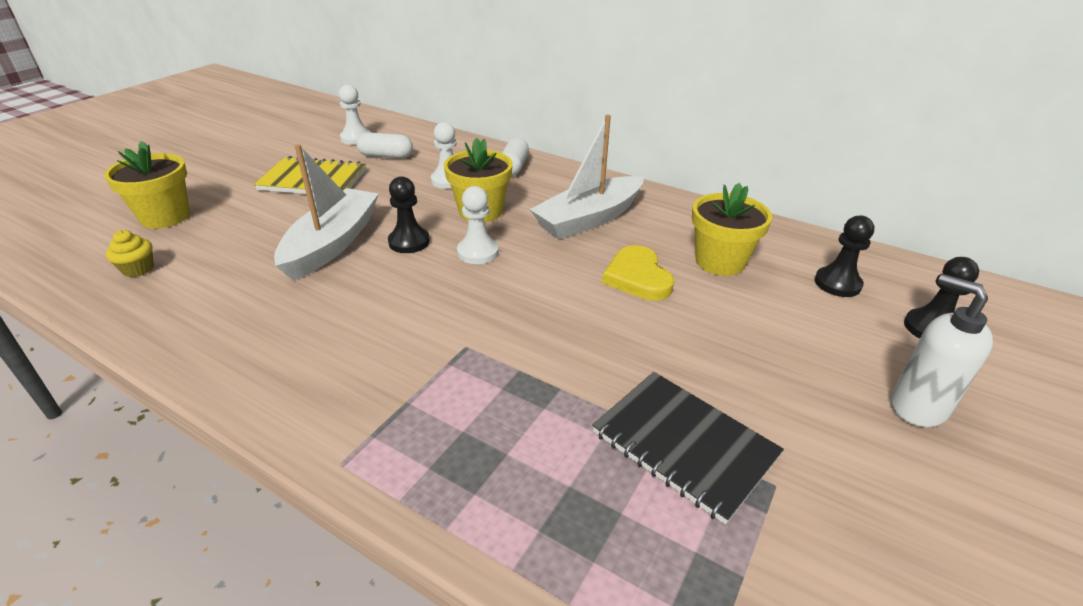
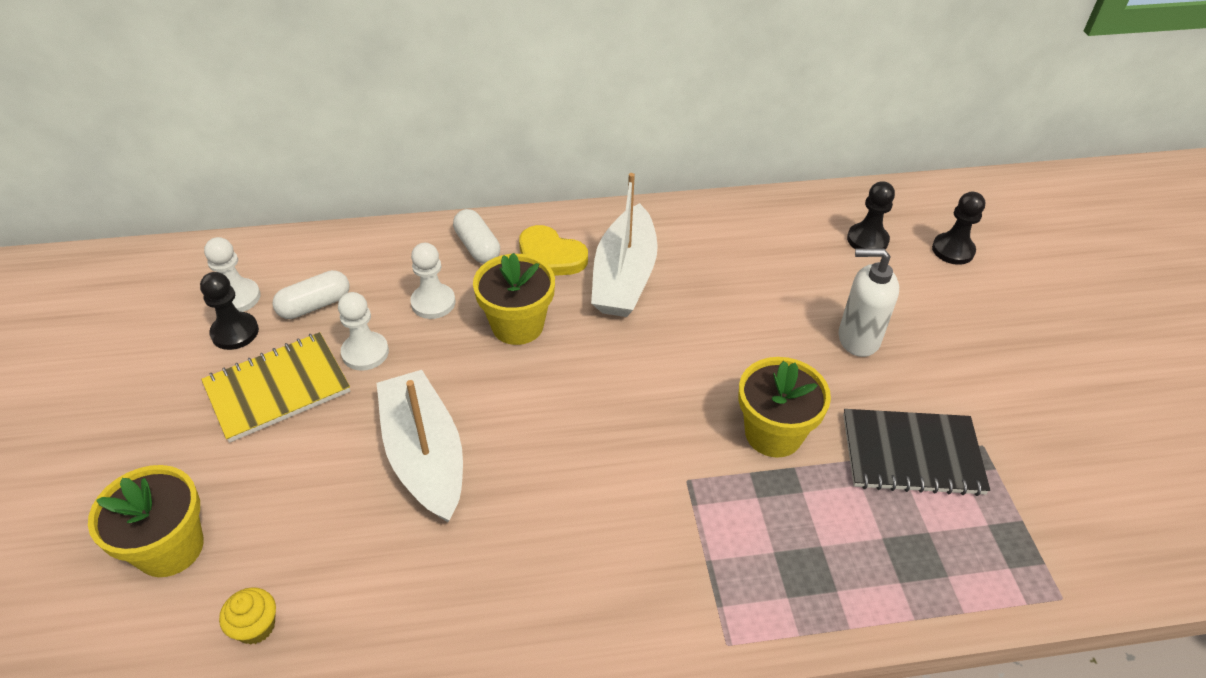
camera: 40 degrees left, 10 degrees up
(409, 242) = (498, 405): black pawn -> black pawn (235, 332)
(478, 252) = (576, 376): white pawn -> white pawn (365, 352)
(637, 277) = (733, 321): yellow heart -> yellow heart (550, 256)
(720, 262) = (773, 266): yellow flower pot -> yellow flower pot (773, 433)
(917, 406) = (998, 326): white soap dispenser -> white soap dispenser (858, 339)

